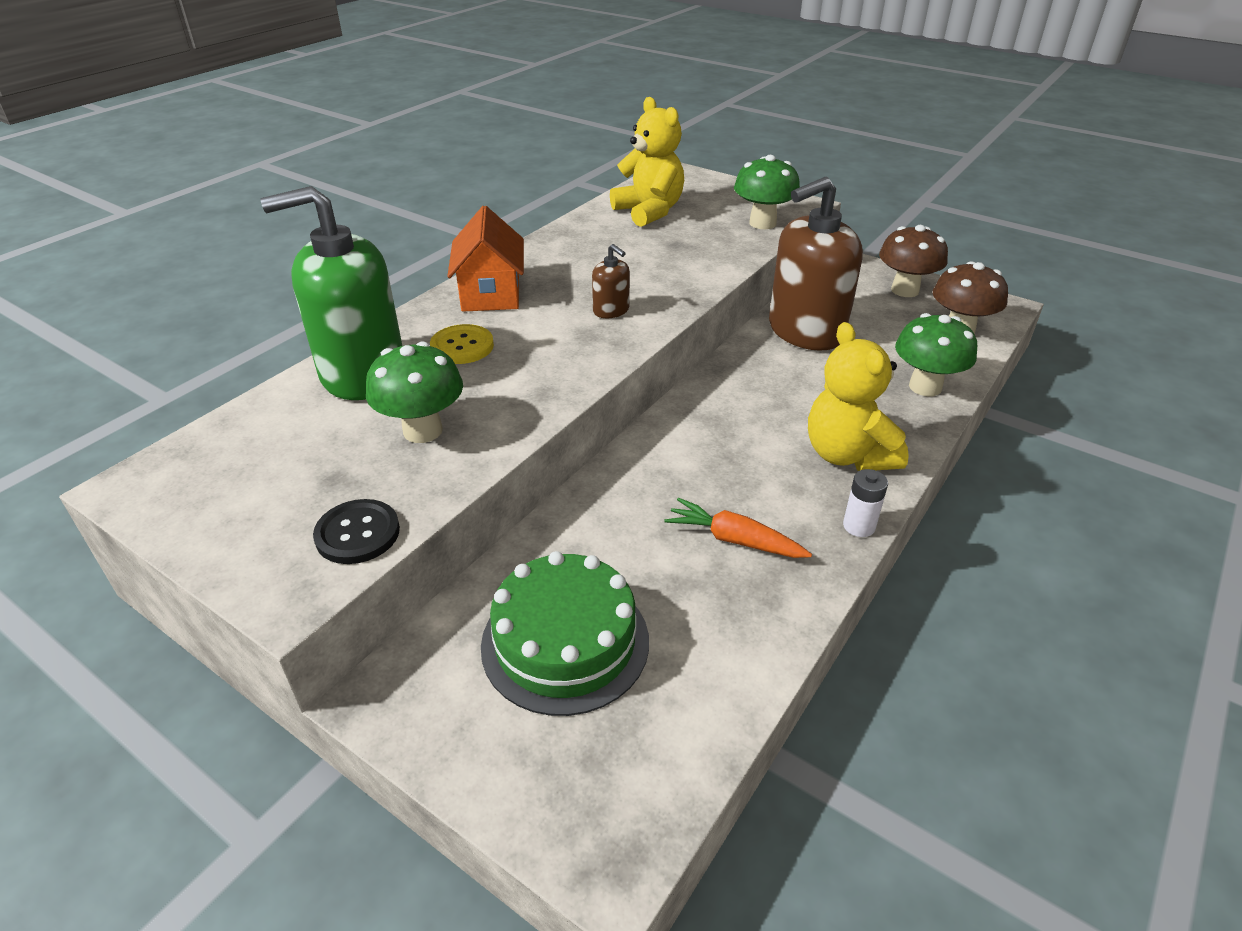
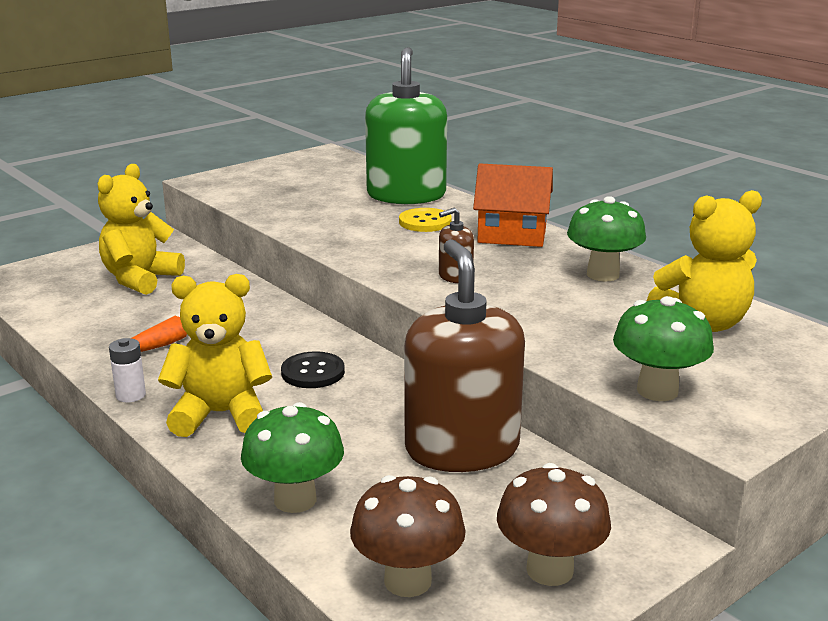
camera: 105 degrees right, 15 degrees down
(357, 533) = (234, 192): black button -> black button (313, 372)
(423, 431) = (320, 208): green mushroom -> green mushroom (603, 274)
(565, 642) = (140, 279): green cake -> yellow teddy bear

